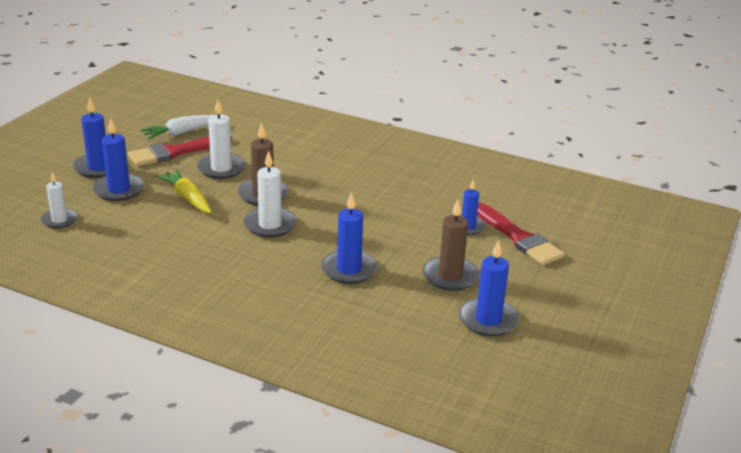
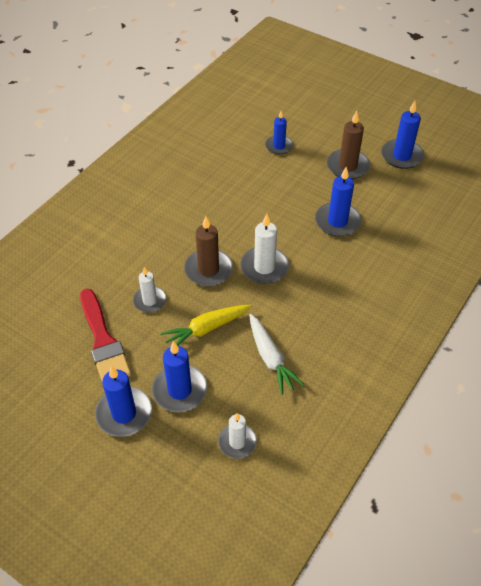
camera: 80 degrees left, 20 degrees up
(181, 133) = (56, 336): white carrot -> white carrot (270, 358)
(221, 168) = (150, 301): white candle -> white candle, size x0.66
(518, 238) = (297, 122): red brush -> none

